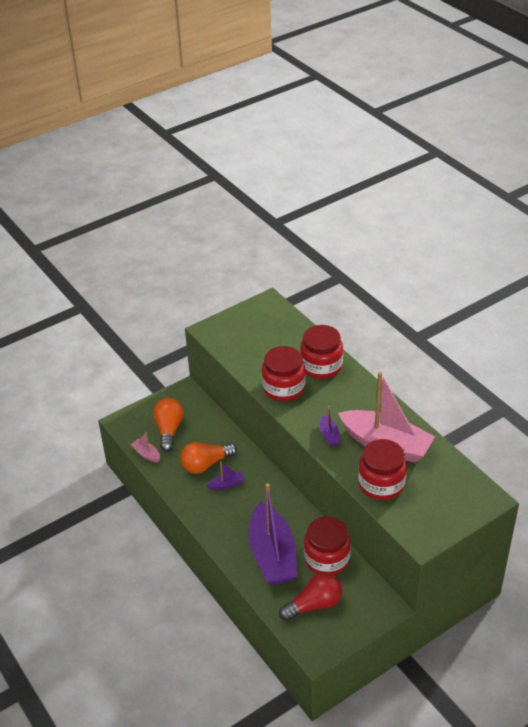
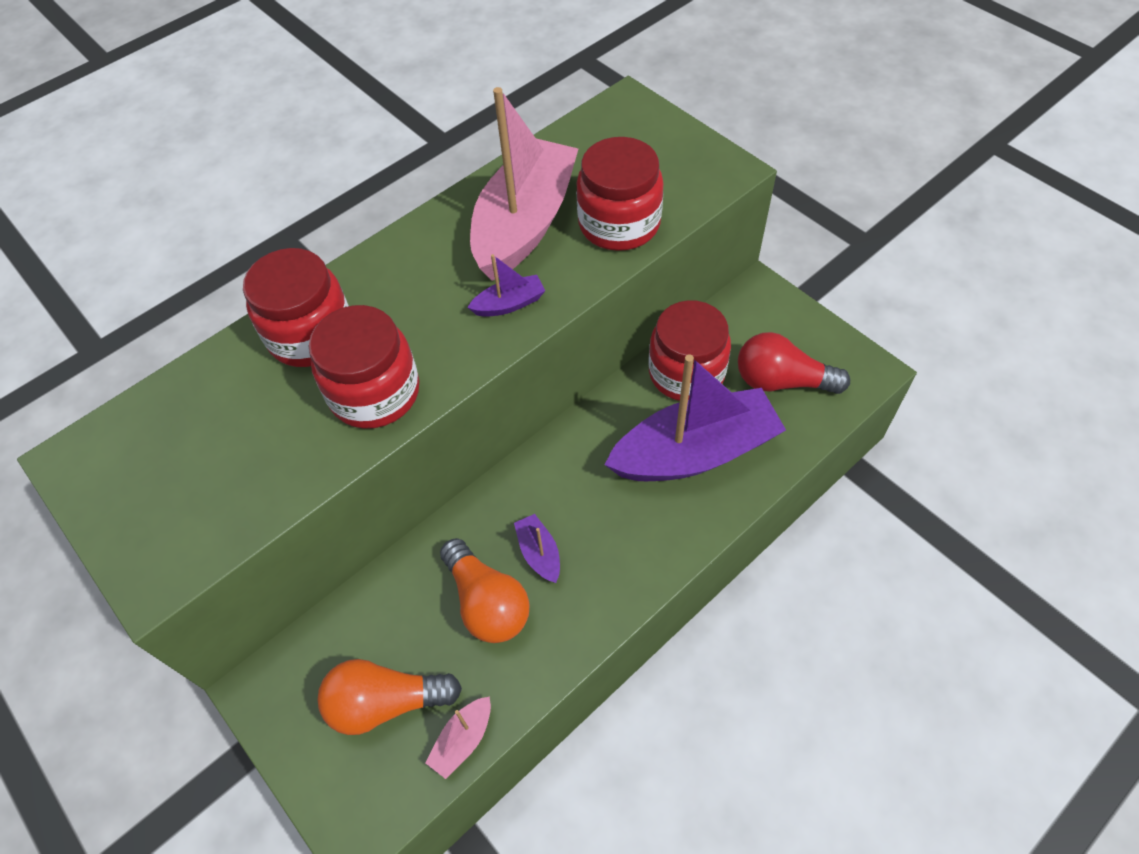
camera: 95 degrees left, 15 degrees up
(314, 605) = (781, 381): red light bulb -> red light bulb turned 45 degrees counterclockwise

